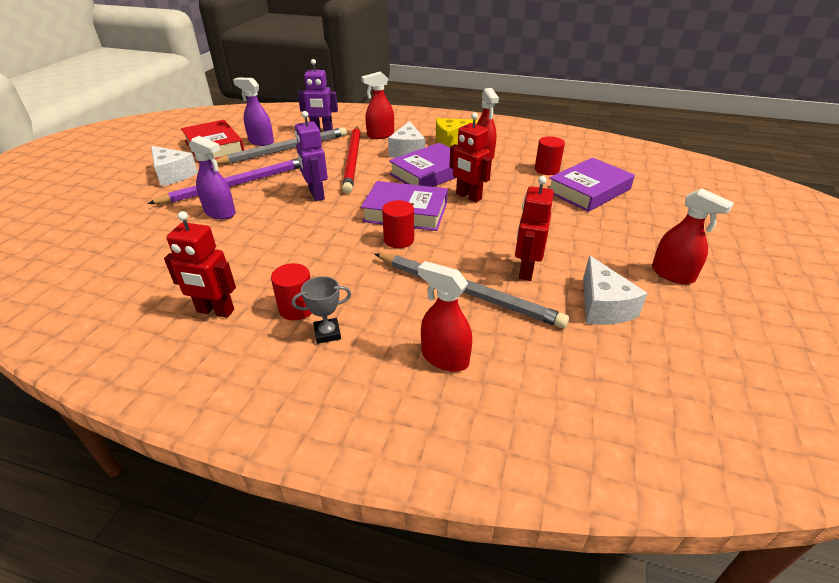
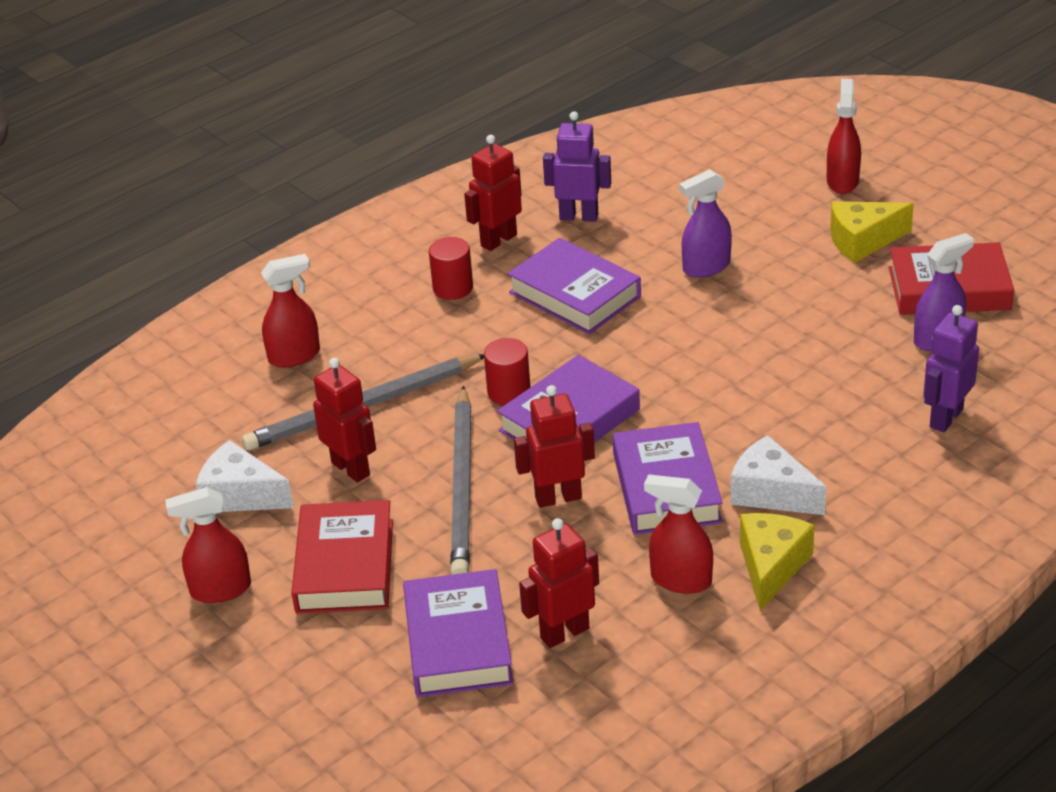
camera: 125 degrees right, 0 degrees up
(173, 175) = (862, 241): white cheese -> yellow cheese
(237, 184) = (784, 291): purple pencil -> none
(276, 250) = (575, 294): none -> purple book
(285, 149) = (882, 358): grey pencil -> grey pencil (462, 486)
(316, 194) = (691, 354): purple robot -> purple robot (579, 216)
(327, 333) = (398, 298): grey trophy -> none
(353, 160) = (782, 419): red pencil -> none
(380, 135) = (870, 483): red spray bottle -> red spray bottle (842, 181)
(546, 170) = (564, 633): red cylinder -> red robot
(595, 239) = (345, 566): none -> red book

